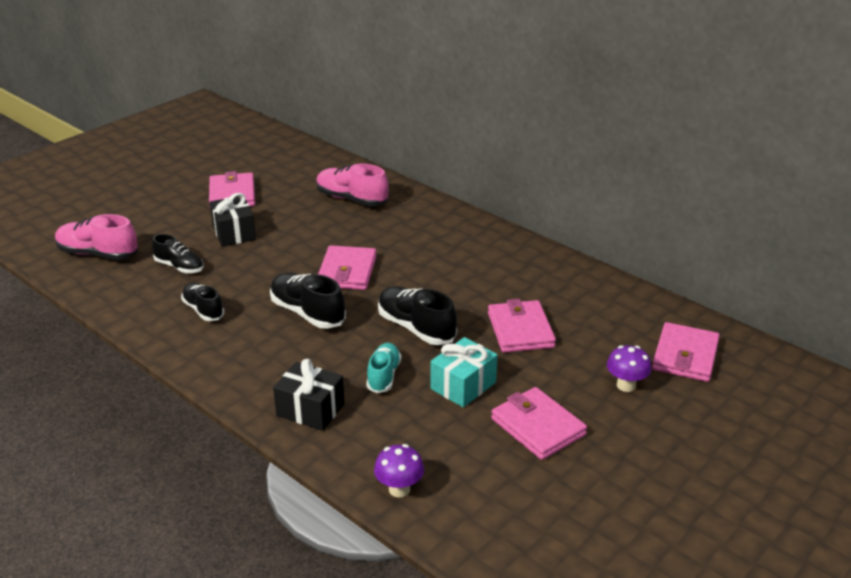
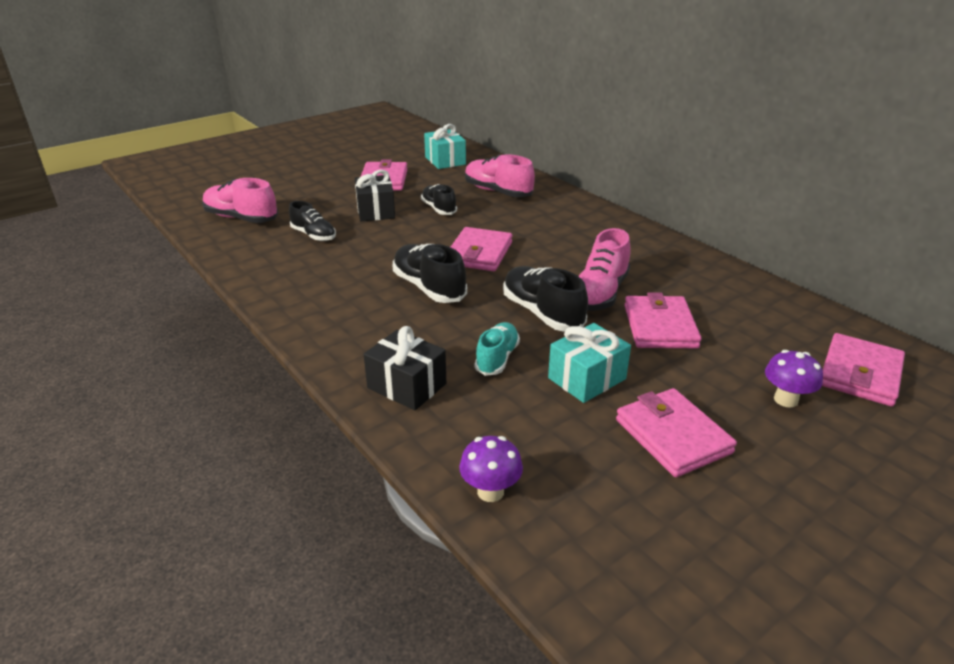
camera: 10 degrees right, 0 degrees up
(203, 310) = (323, 275): black shoe -> black shoe (438, 209)
(290, 165) = (445, 161): none -> turquoise gift
(464, 303) = (599, 293): none -> pink shoe

